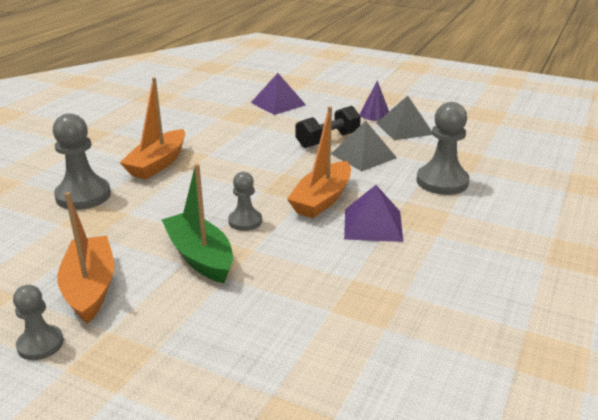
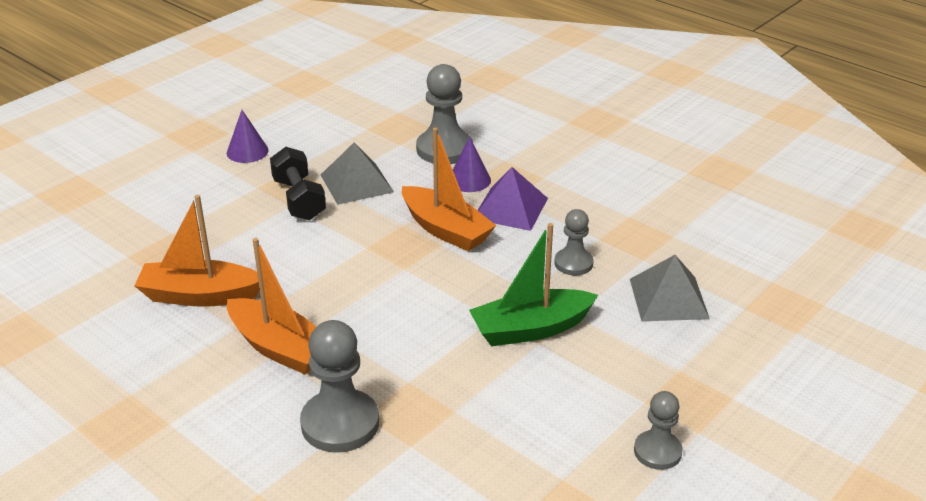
camera: 75 degrees left, 5 degrees up
(90, 288) = (566, 415): orange boat -> orange boat (200, 295)
(245, 221) = (469, 289): grey pawn -> grey pawn (573, 263)
(278, 103) = (149, 219): purple pyramid -> none
(403, 199) = (469, 180): none -> purple cone
(404, 128) = (303, 141): grey pyramid -> grey pyramid (669, 298)

